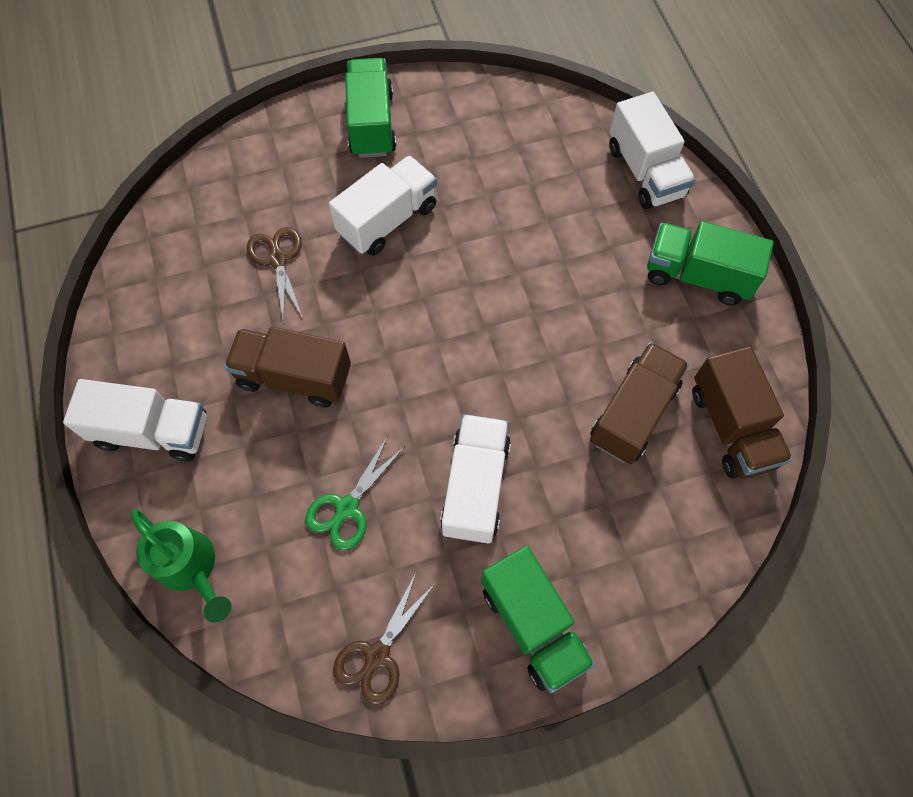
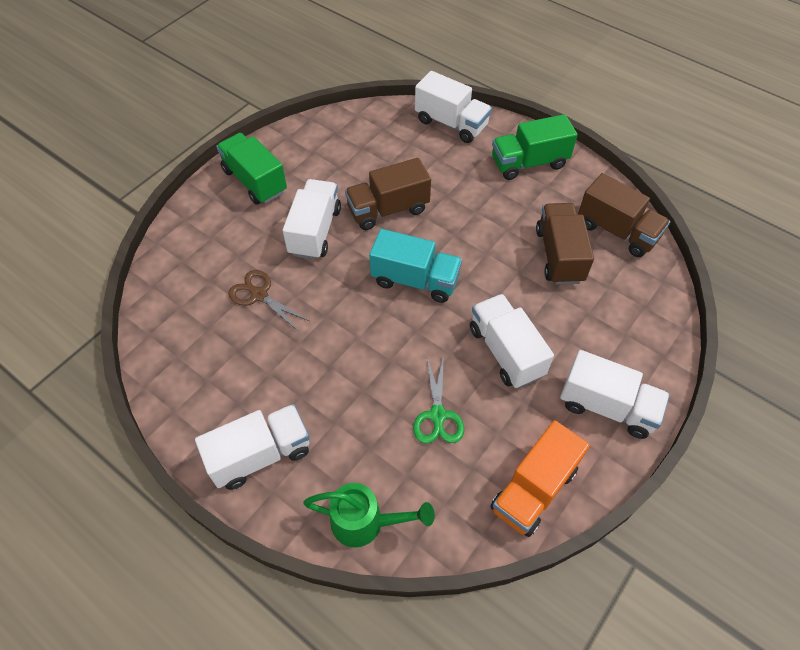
camera: 35 degrees left, 10 degrees down
(294, 377) = (333, 359): brown truck -> brown truck (388, 209)
(377, 655) = (534, 489): brown scissors -> orange truck
(446, 341) = (415, 280): none -> turquoise truck
(533, 624) = (607, 406): green truck -> white truck

